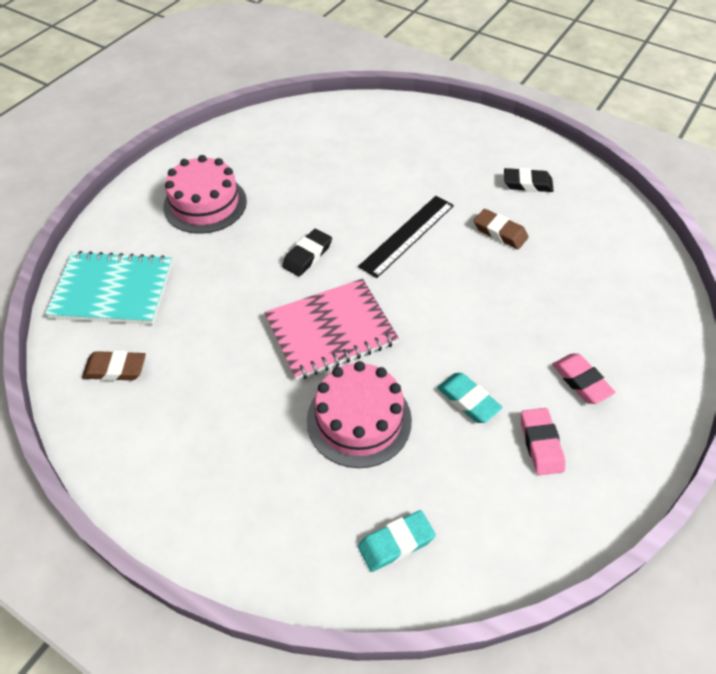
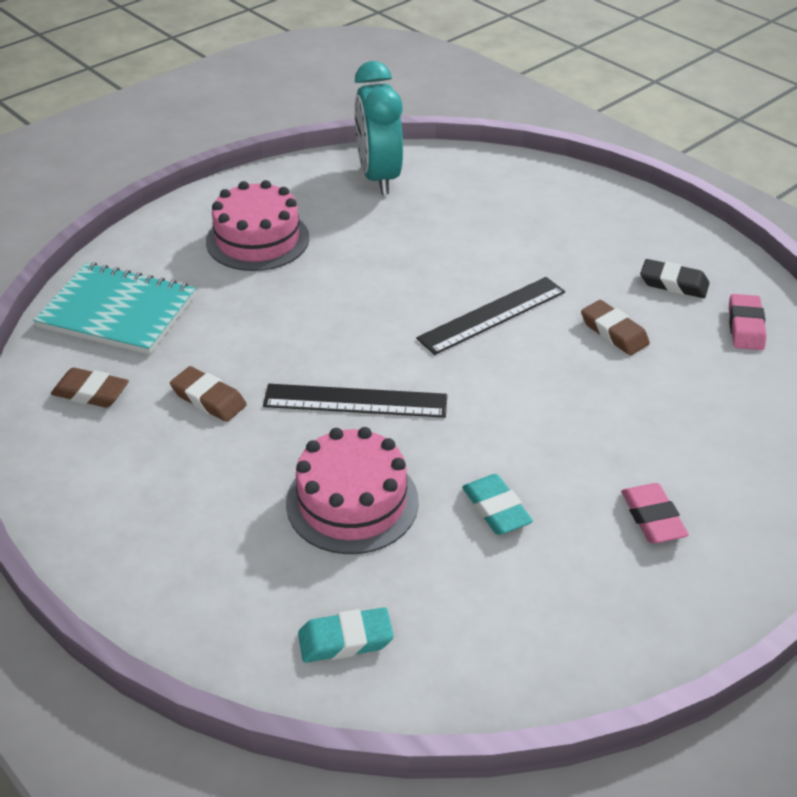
camera: 15 degrees right, 10 degrees down
(215, 354) = (209, 399): none -> brown eraser
(281, 133) = (379, 177): none -> turquoise clock
(307, 255) = (358, 315): black eraser -> none
(331, 331) = (355, 401): pink notebook -> black ruler
(541, 444) = (570, 575): pink eraser -> pink eraser (745, 327)

